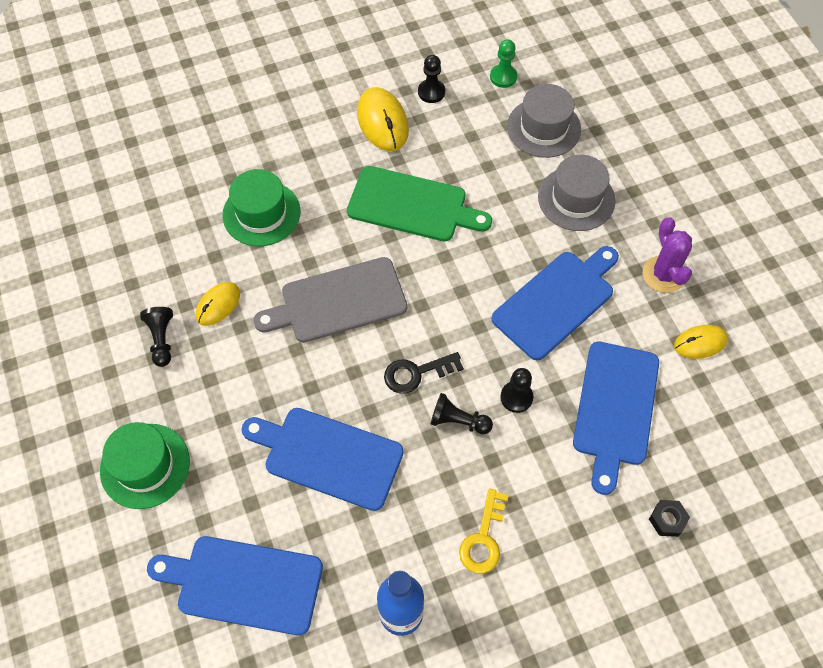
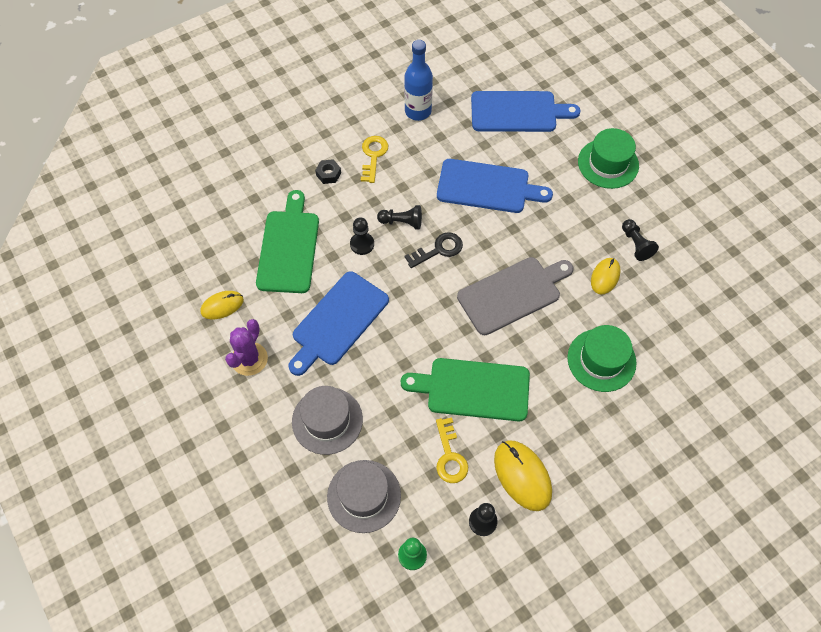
camera: 170 degrees right, 0 degrees up
(451, 148) = (450, 456): none -> yellow key
(615, 408) = (288, 247): blue cutting board -> green cutting board
(663, 274) = (249, 359): purple cactus -> purple cactus turned 45 degrees clockwise
(667, 520) = (252, 183): black nut -> black nut (328, 174)

